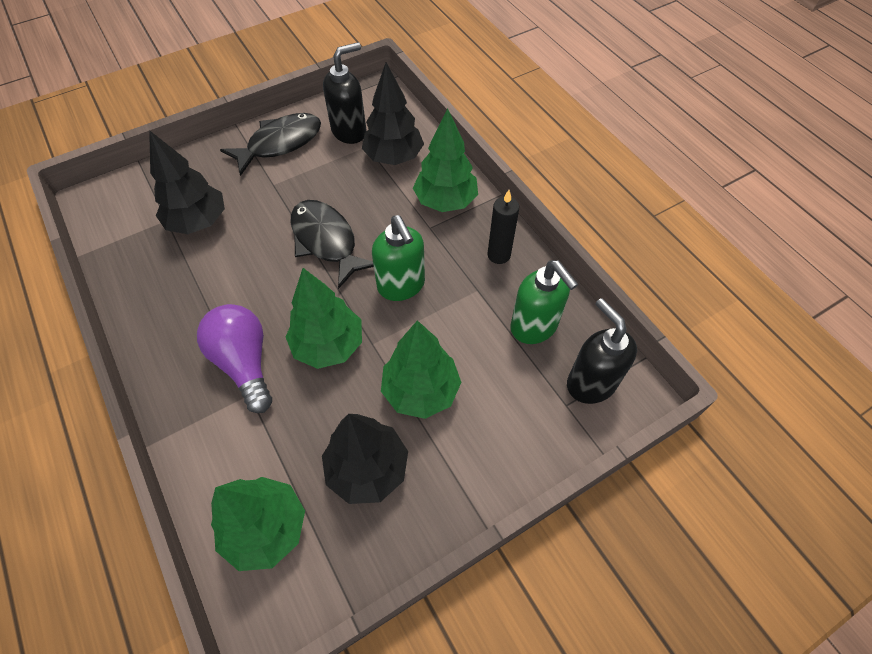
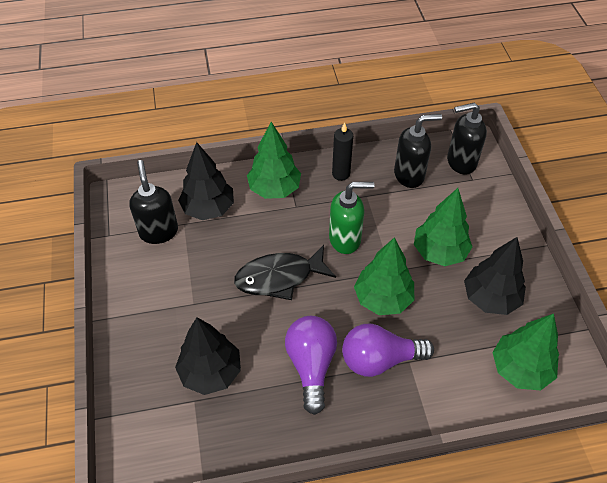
camera: 70 degrees left, 5 degrees down
(223, 301) = (311, 366): none -> purple light bulb
(280, 143) = (143, 288): black fish -> none
(534, 327) = (409, 175): green soap dispenser -> black soap dispenser

